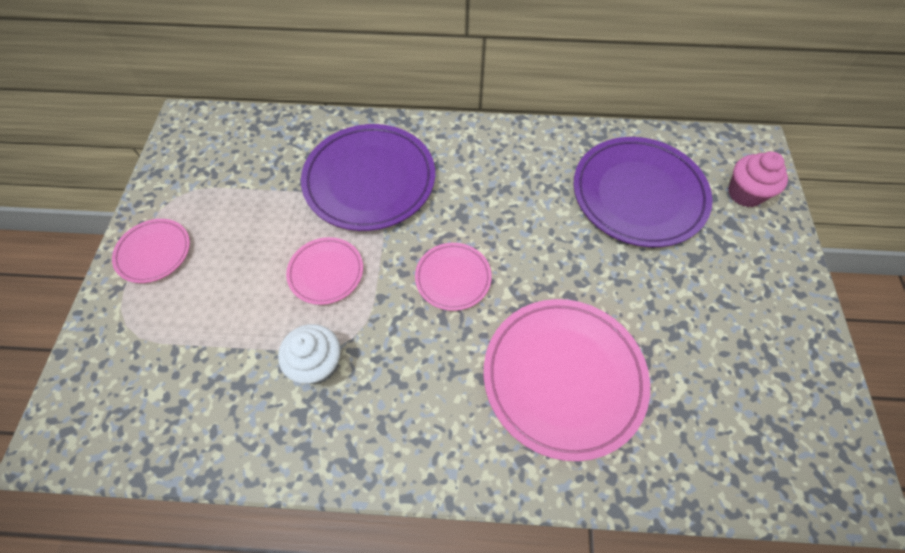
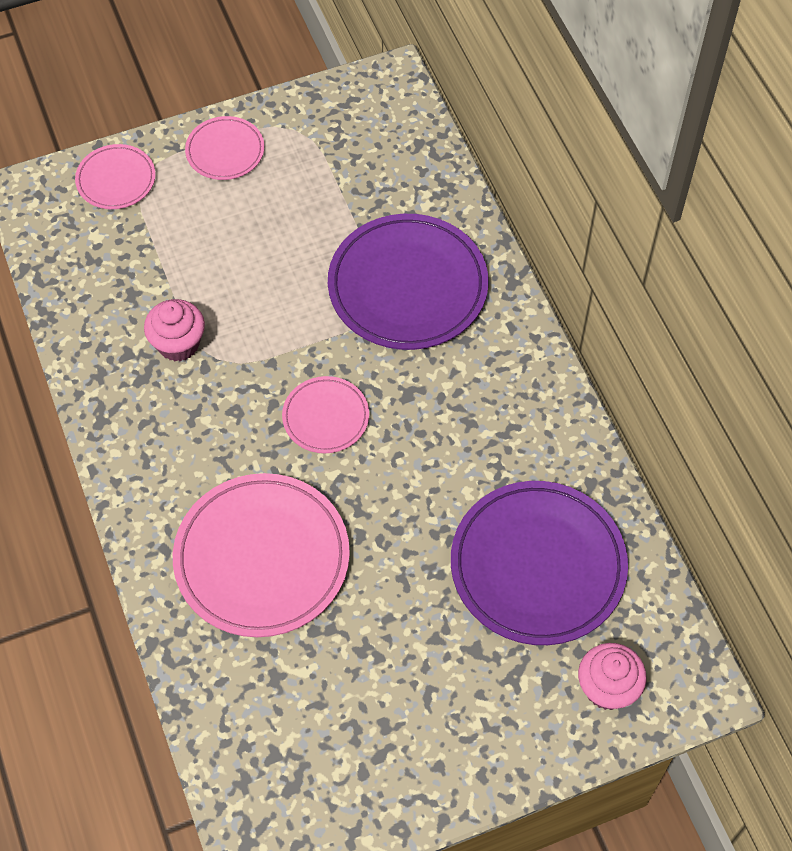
camera: 65 degrees right, 0 degrees up
(317, 364) = (178, 344): white cupcake -> pink cupcake
(326, 272) = (275, 302): pink plate -> pink plate (116, 180)

